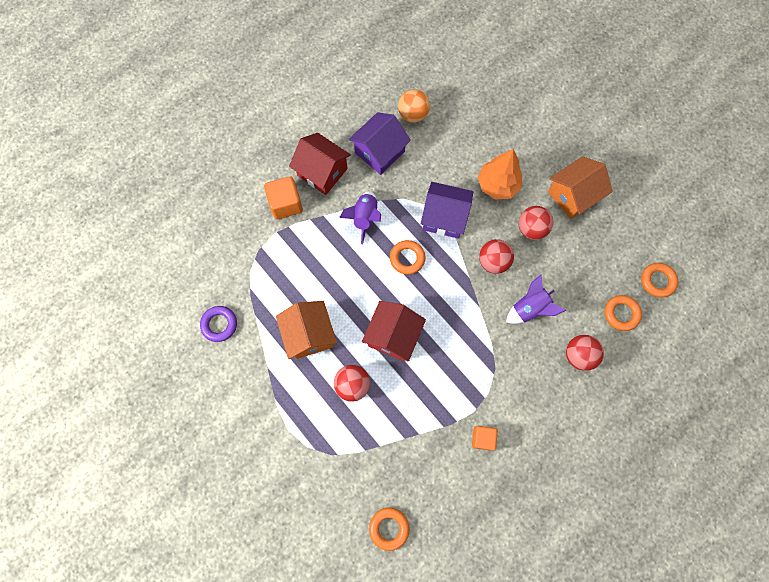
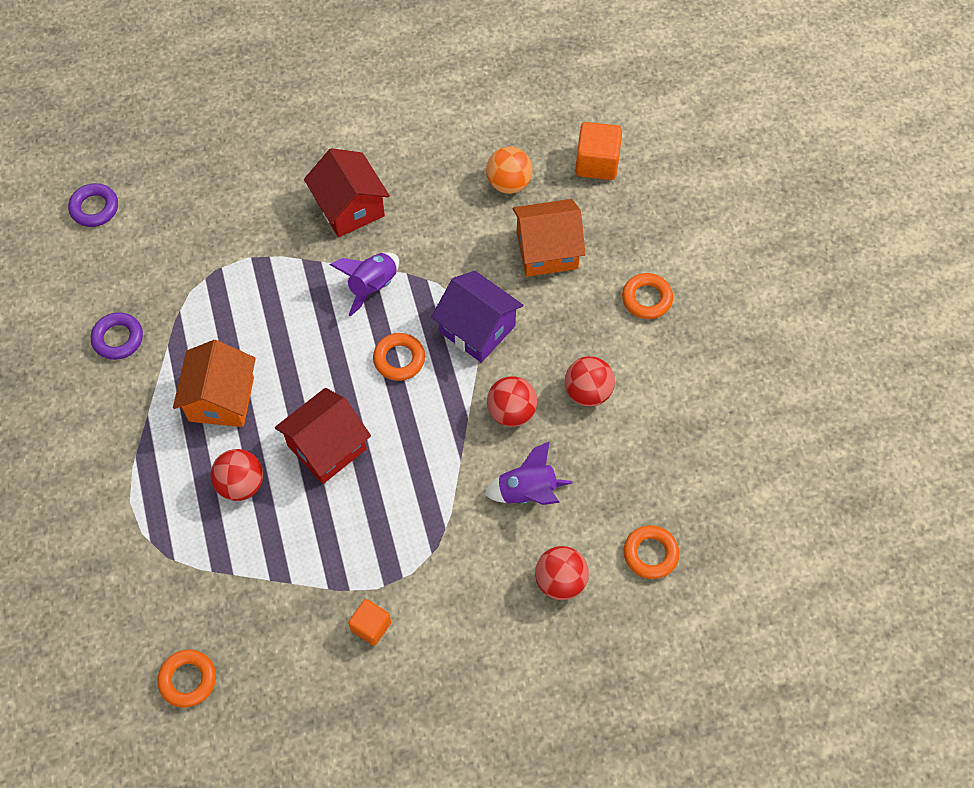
camera: 25 degrees right, 10 degrees down
(154, 243) = (94, 208): none -> purple ring
(286, 204) = (281, 228): orange cube -> orange cube (597, 163)
(379, 152) = (438, 212): purple house -> none
(498, 185) = (573, 317): orange tree -> none
(572, 196) = (669, 373): orange house -> orange house (547, 250)
(657, 281) = (727, 534): orange ring -> orange ring (646, 299)

